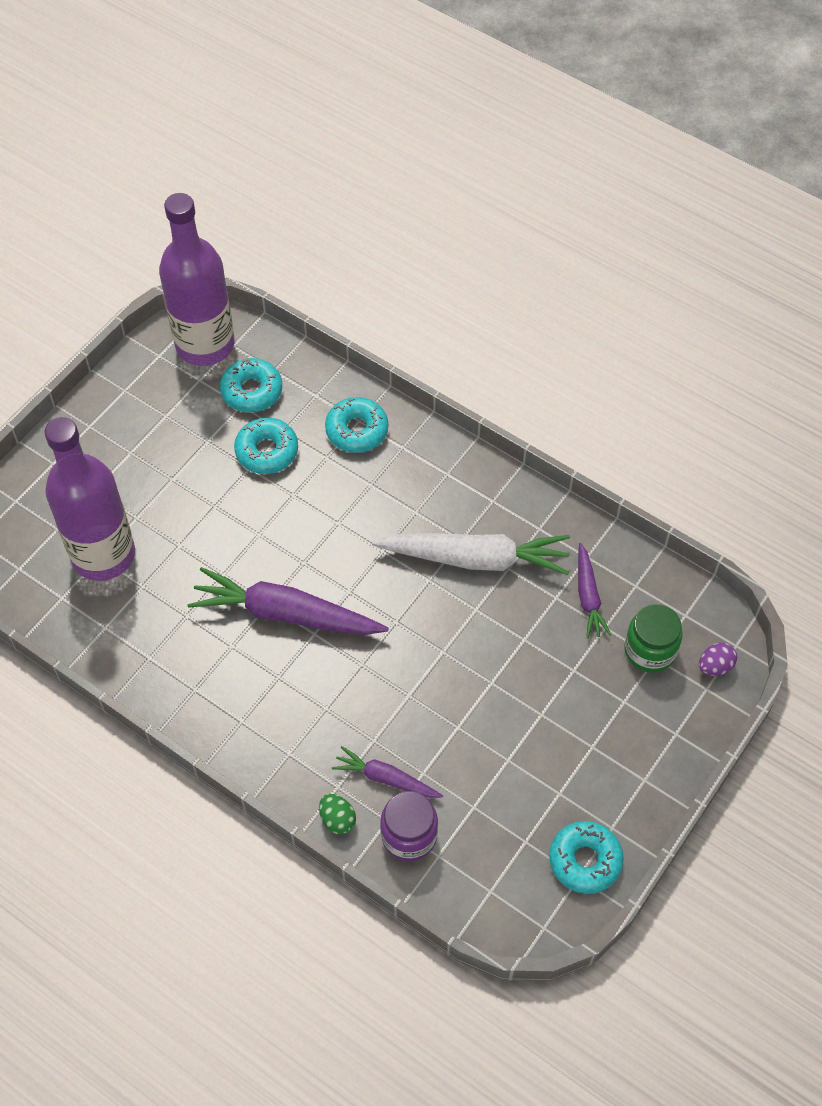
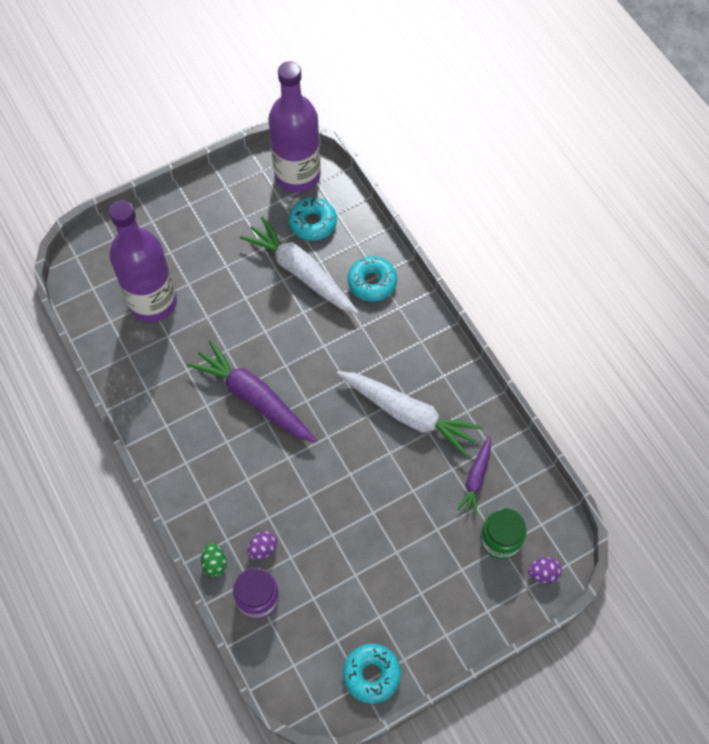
camera: 25 degrees right, 5 degrees up
(267, 451) = (301, 272): turquoise donut -> white carrot
(386, 778) = (263, 549): purple carrot -> purple egg

